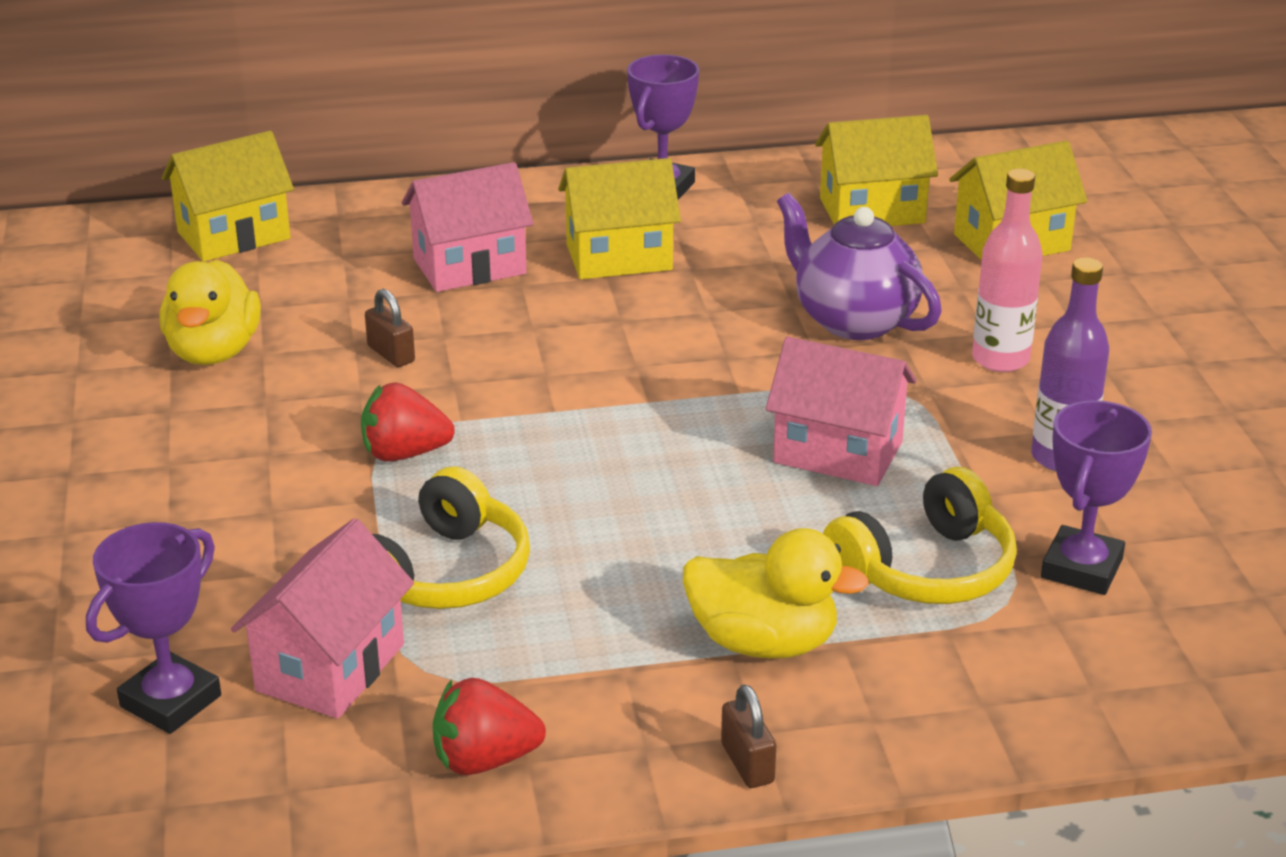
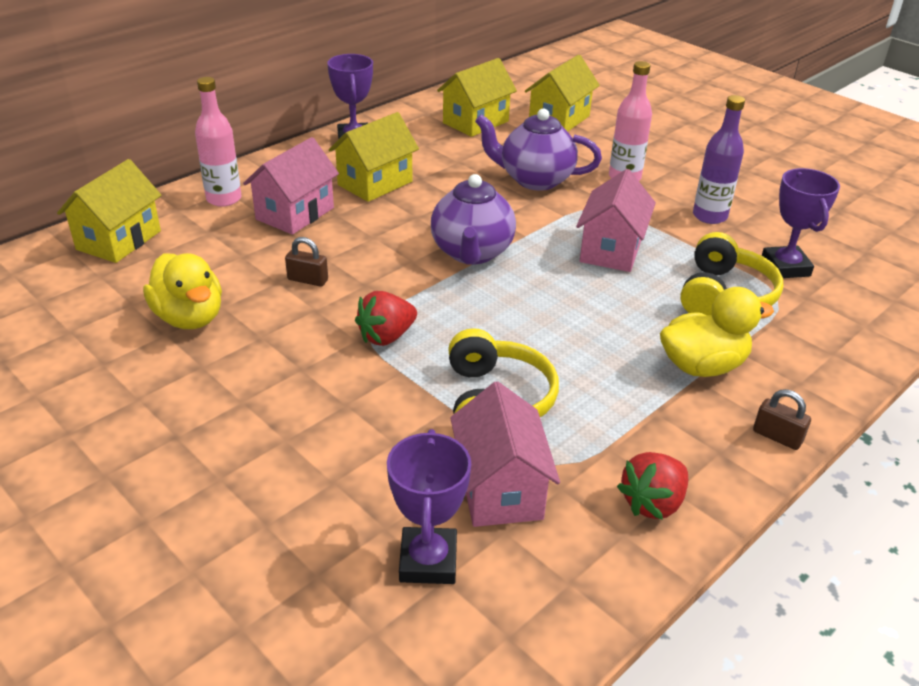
camera: 35 degrees left, 5 degrees up
(405, 221) = (224, 199): none -> pink bottle
(636, 390) = (472, 253): none -> purple teapot
(838, 452) = (611, 250): pink house -> pink house turned 60 degrees counterclockwise

